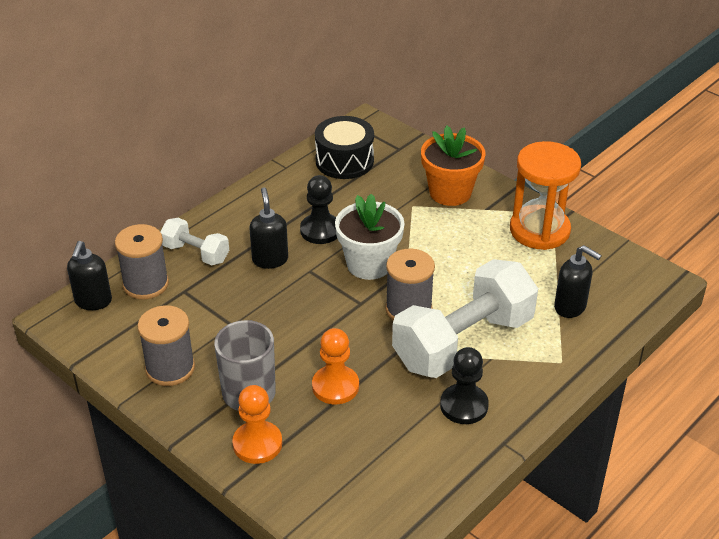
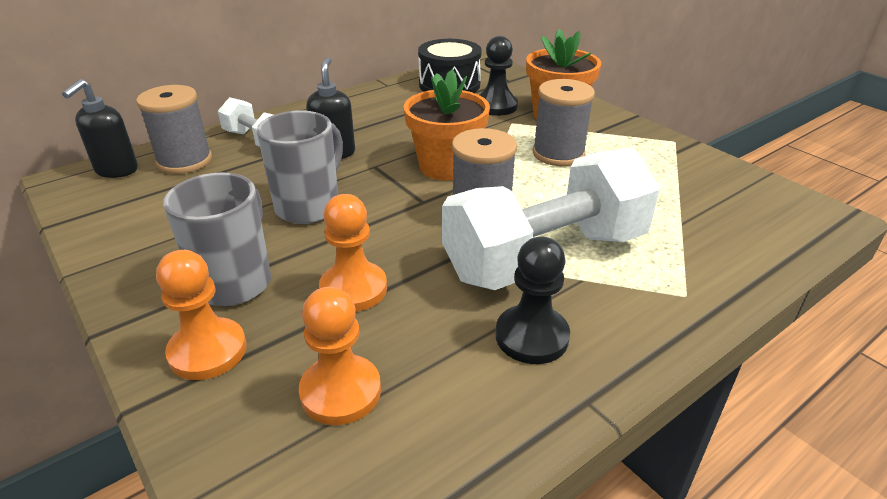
camera: 10 degrees right, 5 degrees down
(170, 368) = (153, 244): grey spool -> grey spool (558, 154)
(273, 319) = (309, 206): none -> grey mug
(320, 230) = (402, 133): black pawn -> black pawn (496, 106)
(354, 458) = (341, 392): none -> orange pawn
(369, 264) = (446, 166): white flower pot -> orange flower pot
(539, 230) = (658, 154): orange hourglass -> none
(570, 307) = (699, 232): black soap dispenser -> none

